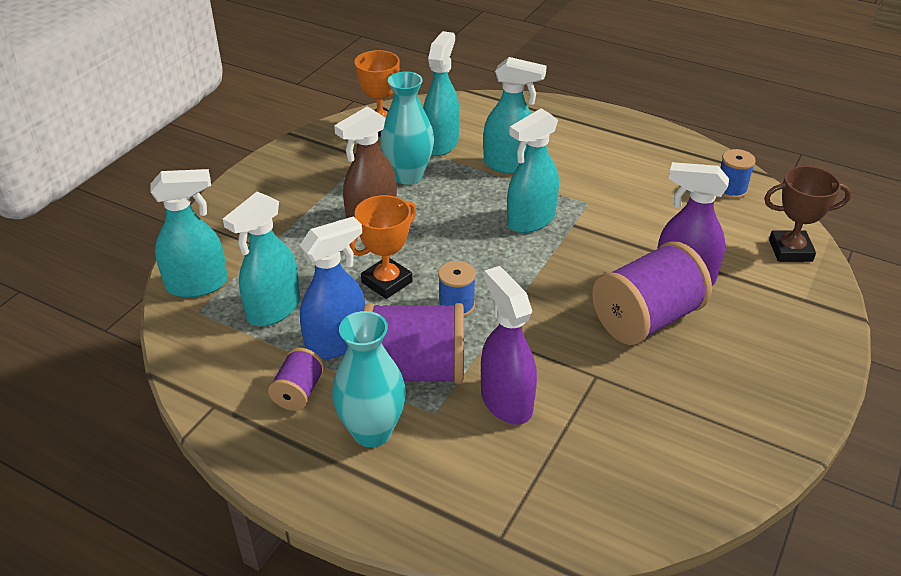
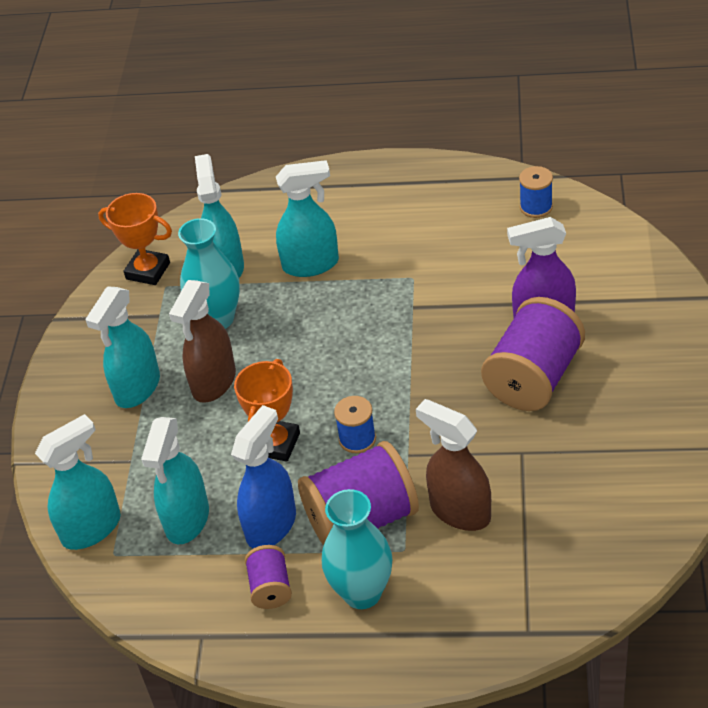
camera: 20 degrees left, 5 degrees up
(506, 401) = (459, 511): purple spray bottle -> brown spray bottle
(530, 220) = (370, 319): turquoise spray bottle -> turquoise spray bottle (137, 388)
(790, 250) = (621, 252): brown trophy -> none

